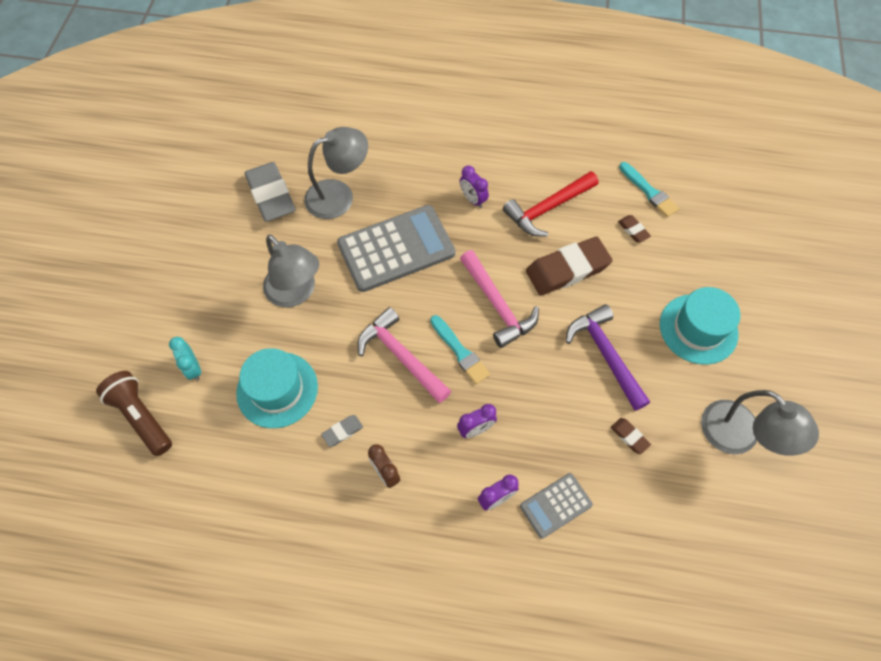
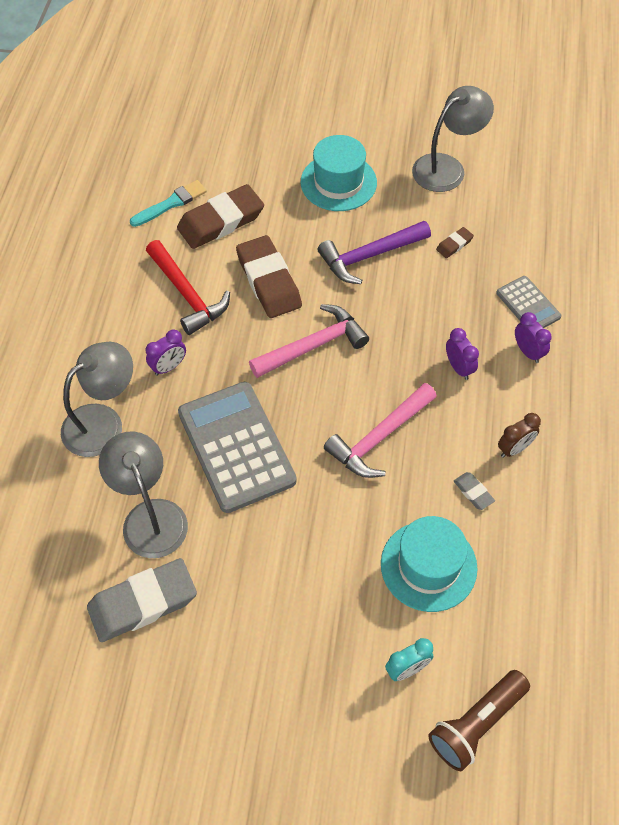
camera: 90 degrees left, 5 degrees down
(296, 293) = (297, 556): grey lamp -> grey lamp (103, 422)
(460, 351) = (371, 381): turquoise brush -> none
(633, 230) = (221, 221): brown eraser -> brown eraser, size x2.27

